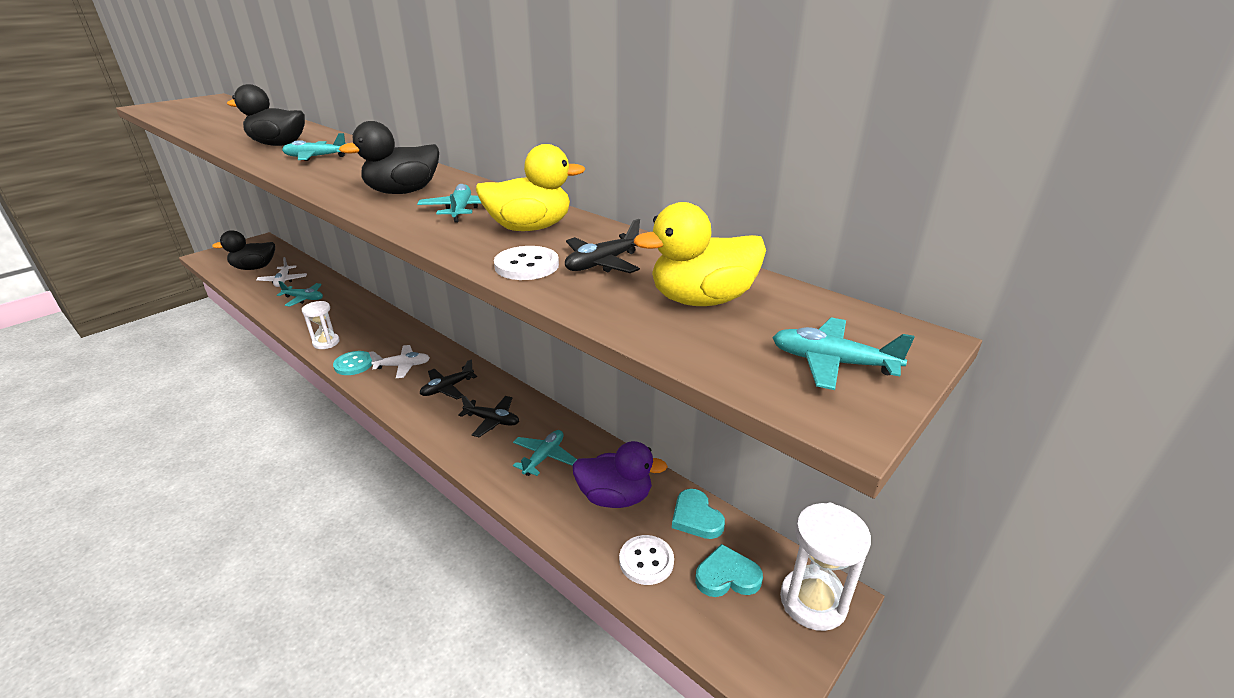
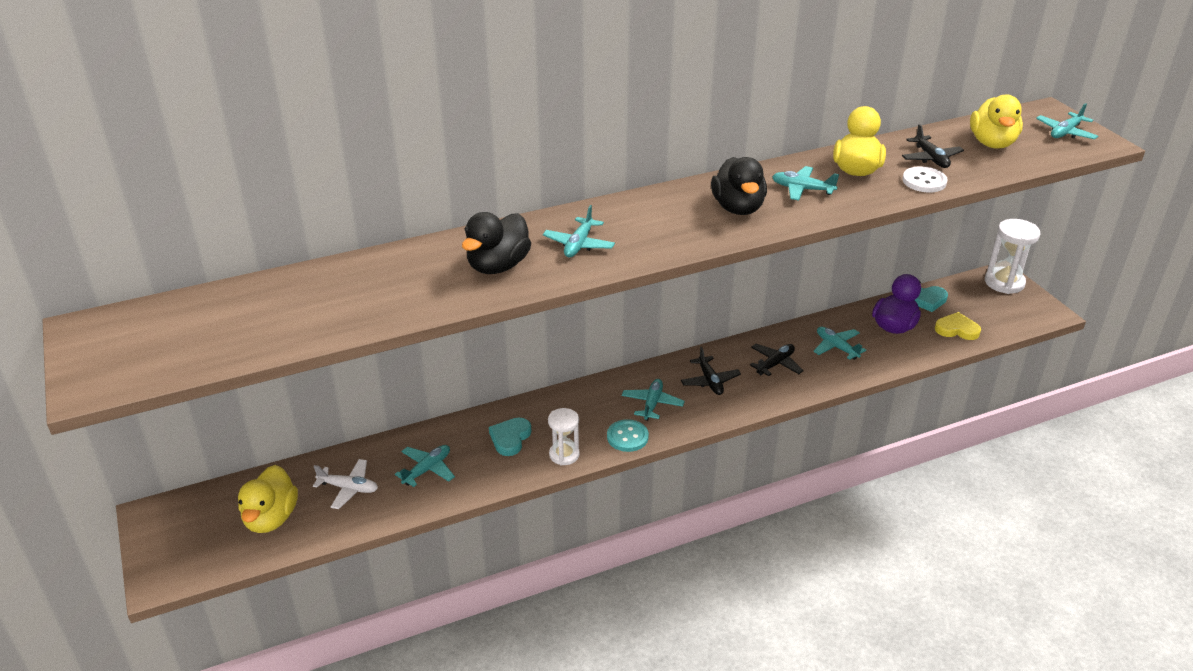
camera: 65 degrees left, 5 degrees up
(254, 268) = (271, 518): black duck -> yellow duck
(403, 366) = (652, 404): white plane -> turquoise plane
(646, 561) = (957, 329): white button -> yellow heart
(727, 576) = (978, 304): turquoise heart -> turquoise heart (510, 438)

